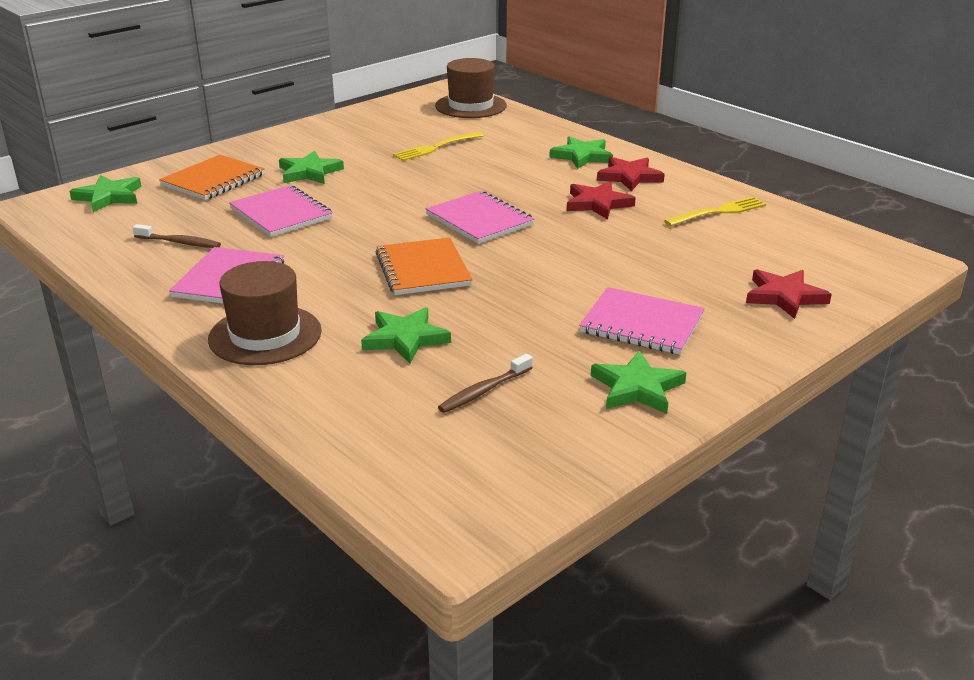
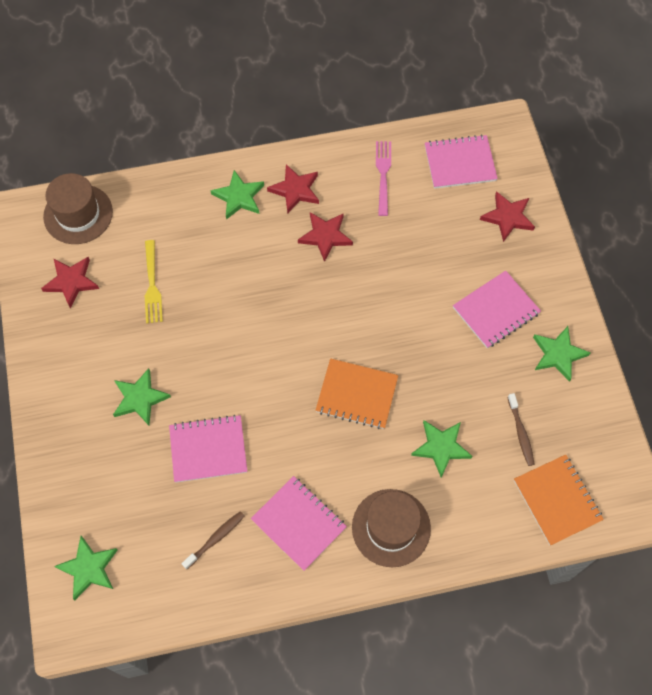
camera: 60 degrees left, 35 degrees up
(213, 180) = (107, 476): orange notebook -> orange notebook (557, 500)
(400, 120) = (71, 282): none -> red star
(479, 220) = (304, 323): pink notebook -> pink notebook (460, 163)
(718, 212) = (383, 175): yellow fork -> pink fork

